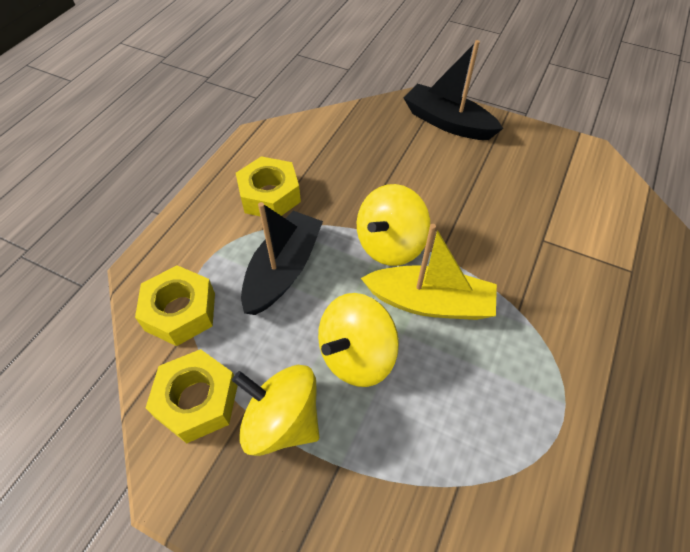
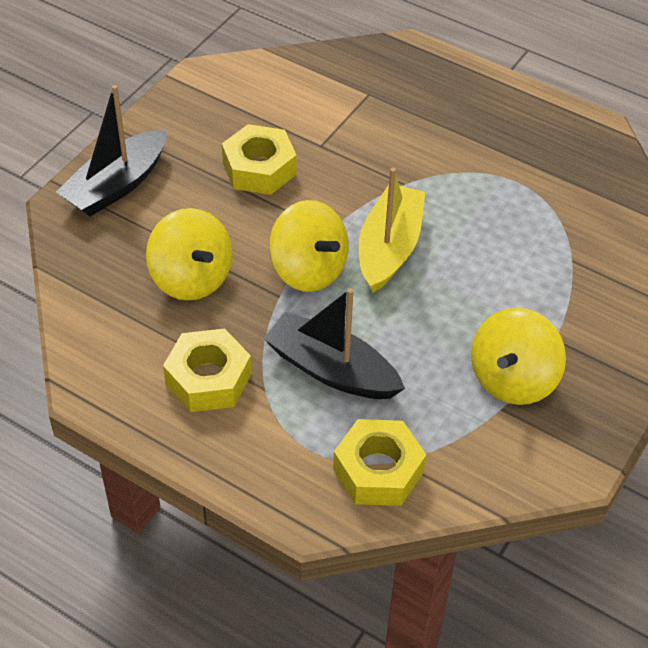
camera: 85 degrees left, 5 degrees down
(197, 400) = (489, 450): yellow nut -> yellow nut (259, 168)
(356, 355) = (446, 314): yellow spinning top -> yellow spinning top (191, 278)

